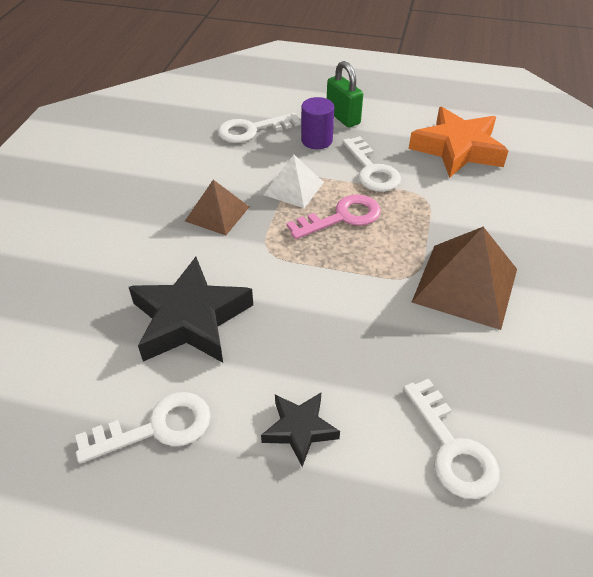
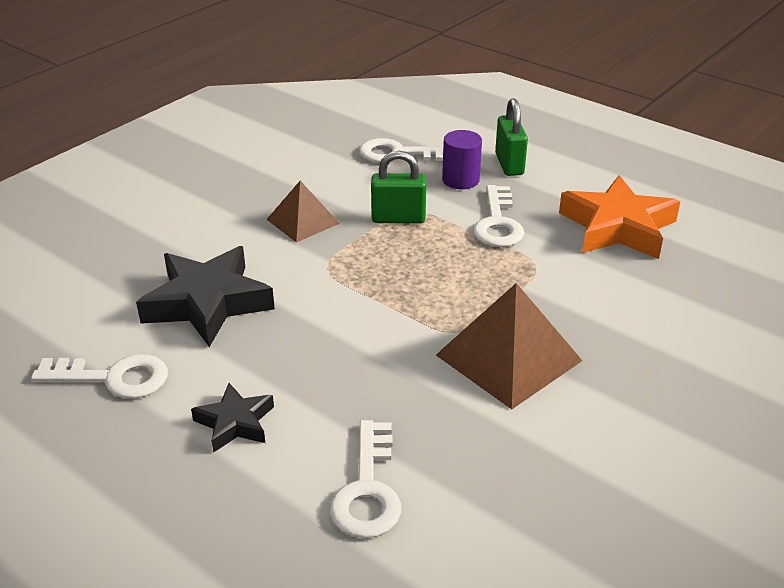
camera: 25 degrees right, 10 degrees down
(293, 188) = (398, 218): white pyramid -> green padlock
(342, 217) = (427, 258): pink key -> none

